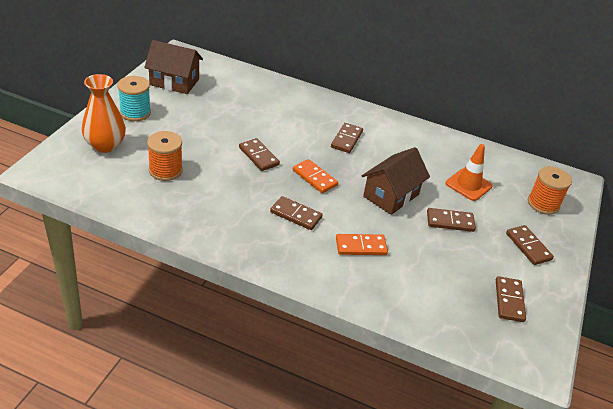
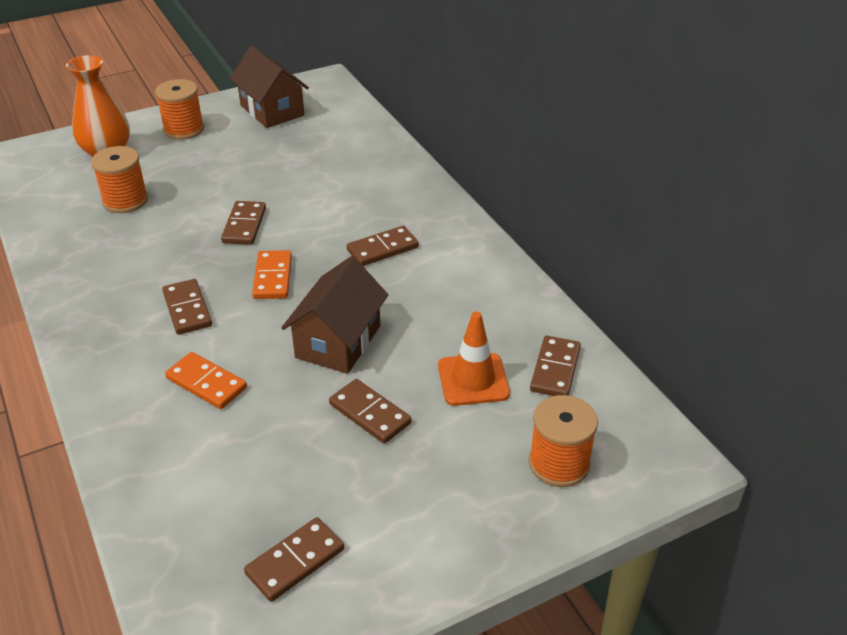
camera: 45 degrees right, 0 degrees up
(135, 112) = (184, 129): turquoise spool -> orange spool
(391, 195) = (338, 341): brown house -> brown house turned 60 degrees counterclockwise
(528, 246) = (439, 508): brown domino -> brown domino (555, 369)

